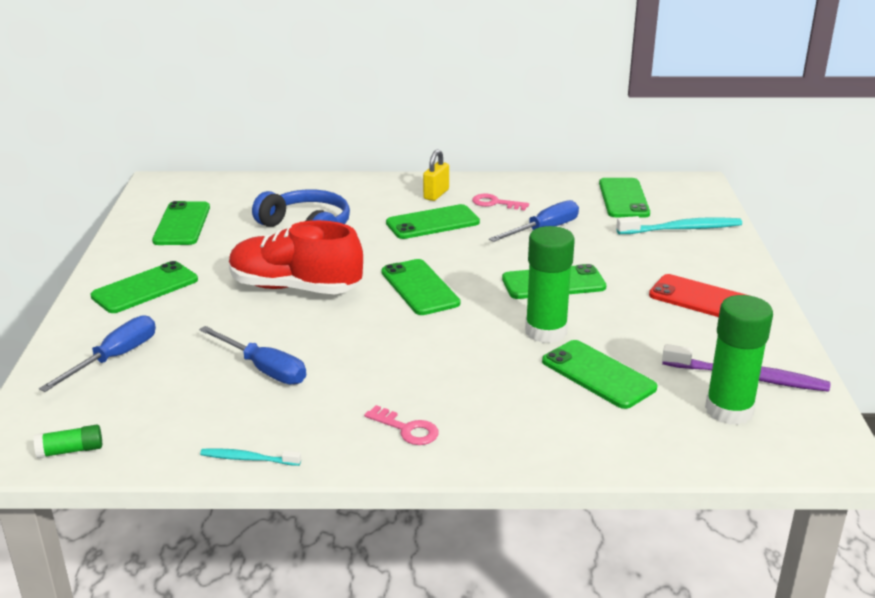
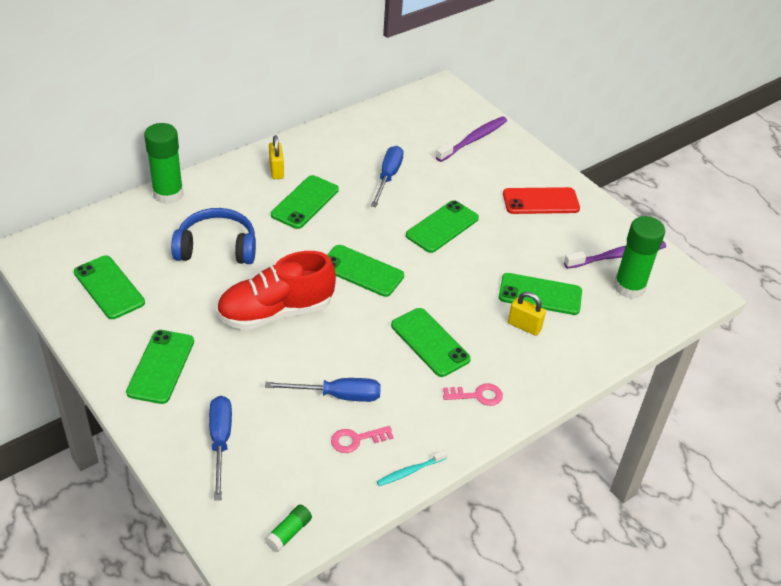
camera: 40 degrees left, 15 degrees up
(495, 203) = (328, 163): pink key -> pink key (356, 440)
(542, 394) = (524, 326): none -> yellow padlock
(546, 331) = (478, 273): green glue stick -> green glue stick (168, 194)
(623, 198) = (410, 123): green phone -> green phone (430, 342)
(682, 229) = (473, 140): turquoise toothbrush -> purple toothbrush

